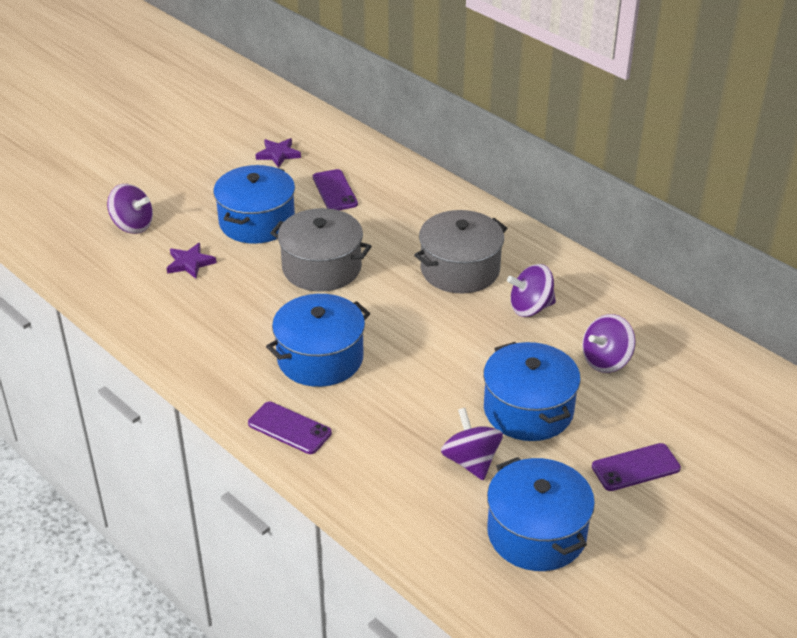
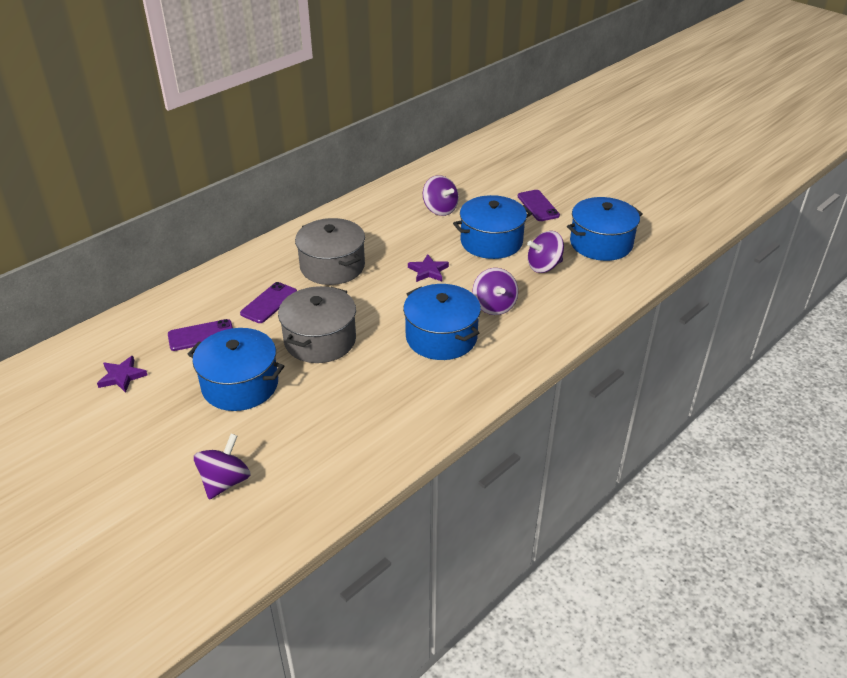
camera: 90 degrees left, 0 degrees up
(190, 263) = (301, 428): purple star -> purple star (428, 271)
(289, 428) = (524, 350): purple phone -> purple phone (269, 303)
(530, 308) = (382, 236): purple spinning top -> purple spinning top (494, 306)

